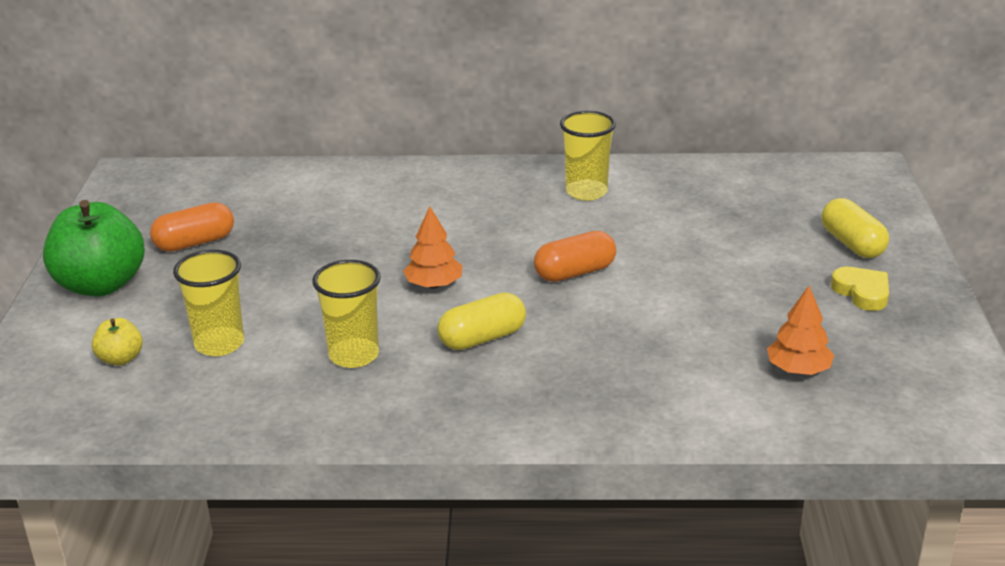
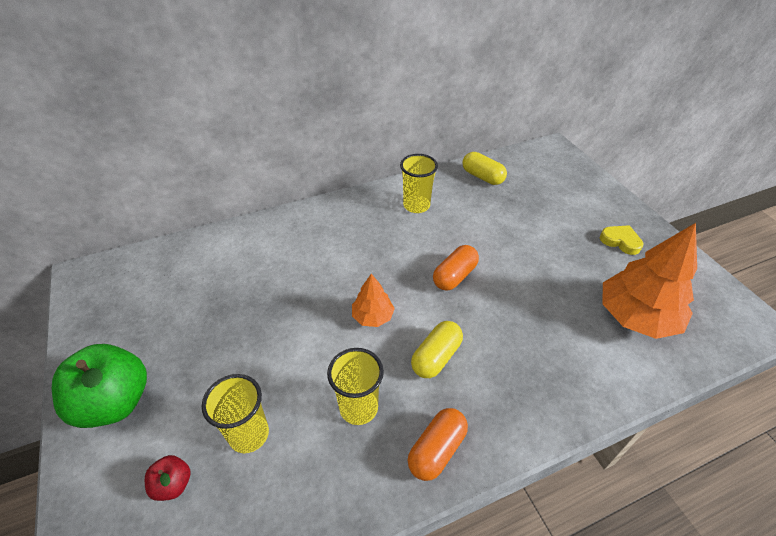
camera: 25 degrees left, 15 degrees up
(120, 359) = (173, 484): yellow apple -> red apple
(195, 243) = (173, 330): orange capsule -> orange capsule (437, 450)
(798, 370) = (636, 316): orange tree -> orange tree, size x1.95
(852, 244) = (587, 205): yellow capsule -> yellow capsule (482, 177)

